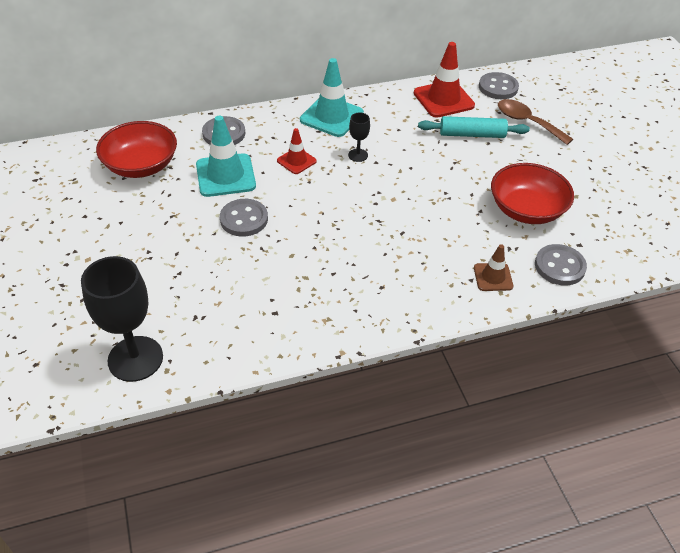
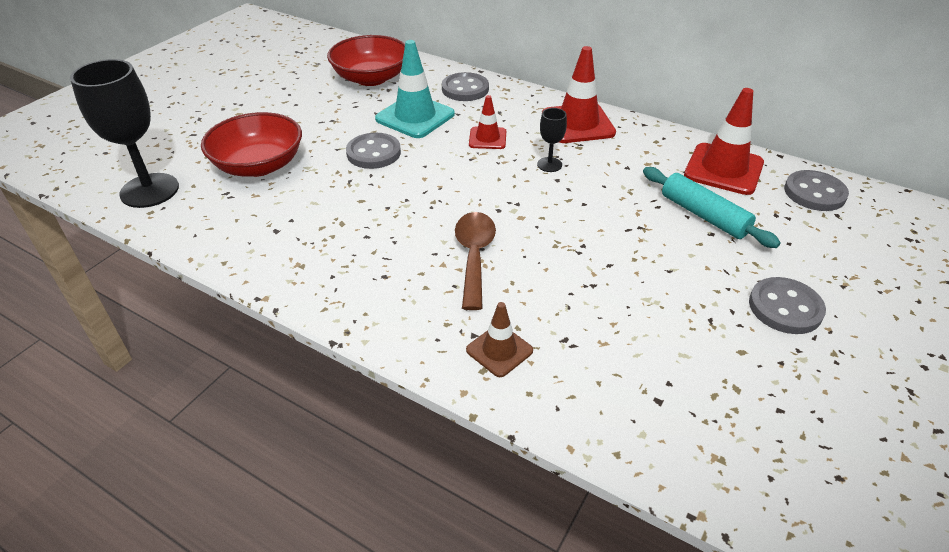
camera: 50 degrees right, 5 degrees down
(331, 116) = (577, 124): turquoise traffic cone -> red traffic cone
(526, 209) = (649, 320): red bowl -> red bowl (259, 165)
(527, 122) = (798, 243): brown spoon -> brown spoon (474, 256)
(559, 266) = (593, 401): grey button -> grey button (785, 308)

